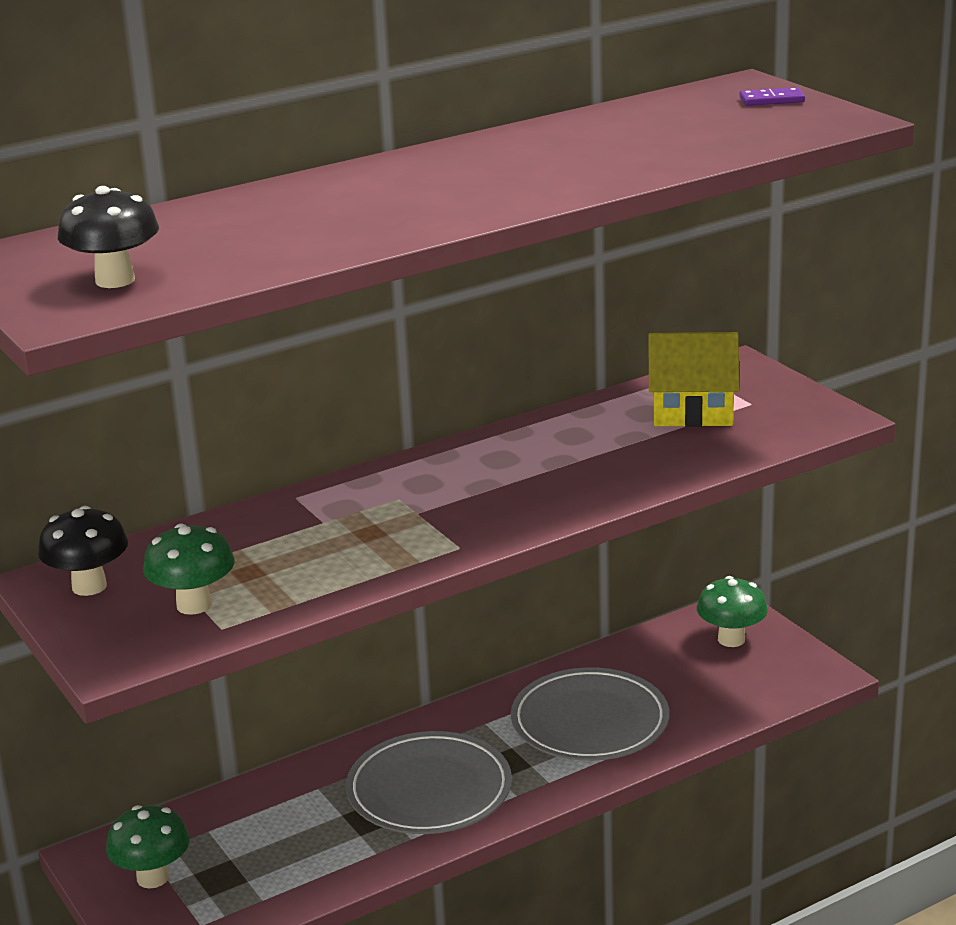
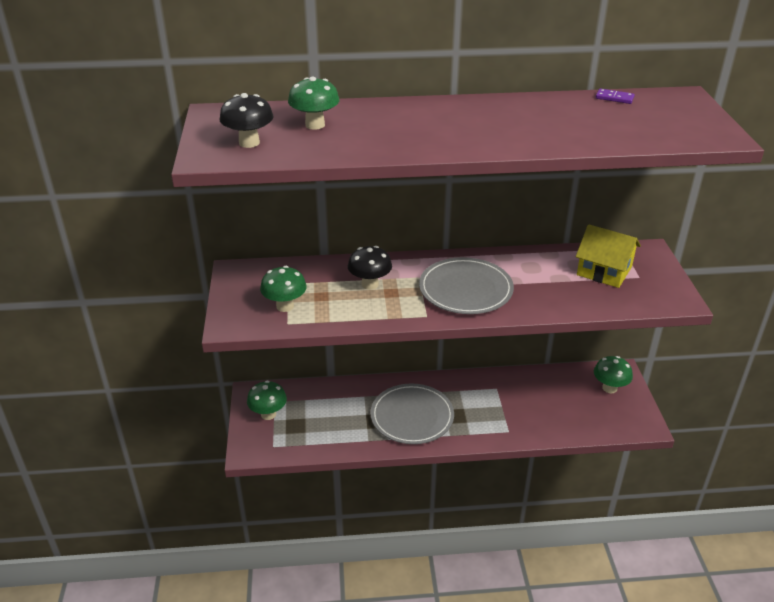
camera: 25 degrees right, 10 degrees up
(89, 586) = (249, 280): black mushroom -> black mushroom (370, 284)
(203, 234) = (315, 125): none -> green mushroom
(590, 721) = (509, 408): grey plate -> grey plate (465, 289)
(772, 100) = (690, 111): purple domino -> purple domino (614, 98)

